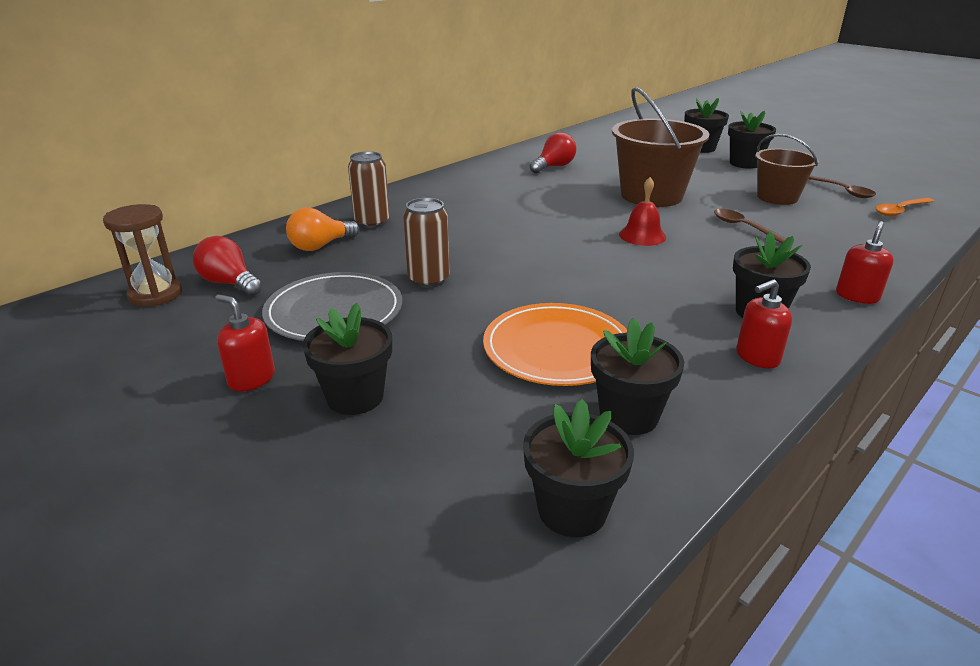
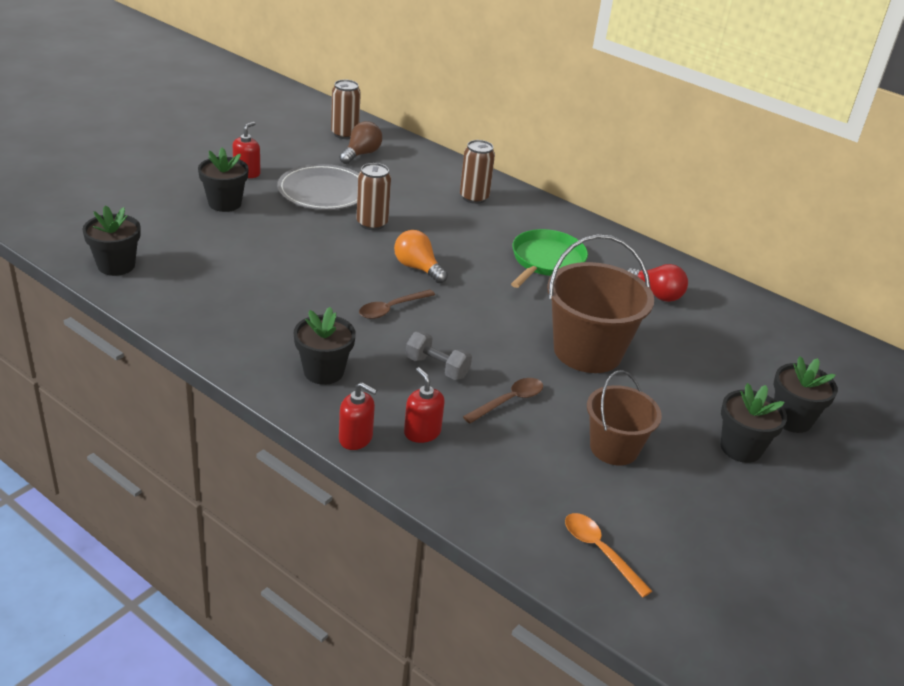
camera: 80 degrees right, 5 degrees up
(155, 294) = (344, 134): brown hourglass -> brown can
(229, 283) = (361, 154): red light bulb -> brown light bulb
(320, 246) = (424, 180): orange light bulb -> orange light bulb (417, 268)
(506, 199) = (546, 261): none -> green pan
(557, 348) = (272, 271): orange plate -> none
(629, 416) = (192, 291): black flower pot -> none
(642, 235) = (474, 331): red bell -> none
(713, 254) = (437, 367): none -> grey dumbbell
(757, 357) = (255, 356): red soap dispenser -> red soap dispenser (422, 432)
(841, 191) = (661, 515): brown spoon -> brown spoon (391, 309)

